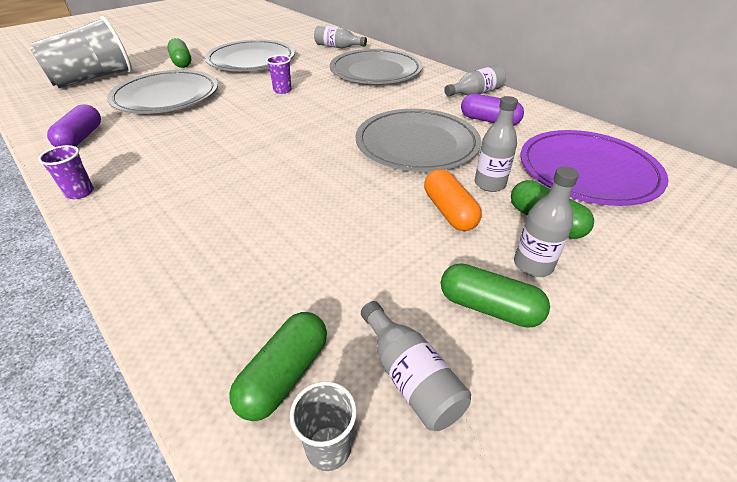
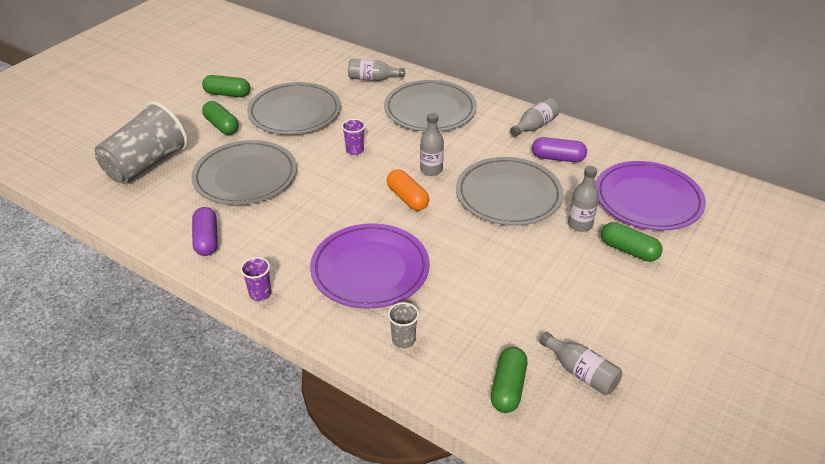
camera: 15 degrees left, 0 degrees up
(215, 189) = (370, 269): none -> purple plate
(328, 448) = (553, 417): grey cup -> grey cup (403, 340)
(449, 211) = (559, 255): orange capsule -> orange capsule (407, 198)
(489, 307) = (611, 321): green capsule -> green capsule (227, 94)
(533, 265) = (629, 286): grey bottle -> grey bottle (431, 170)

